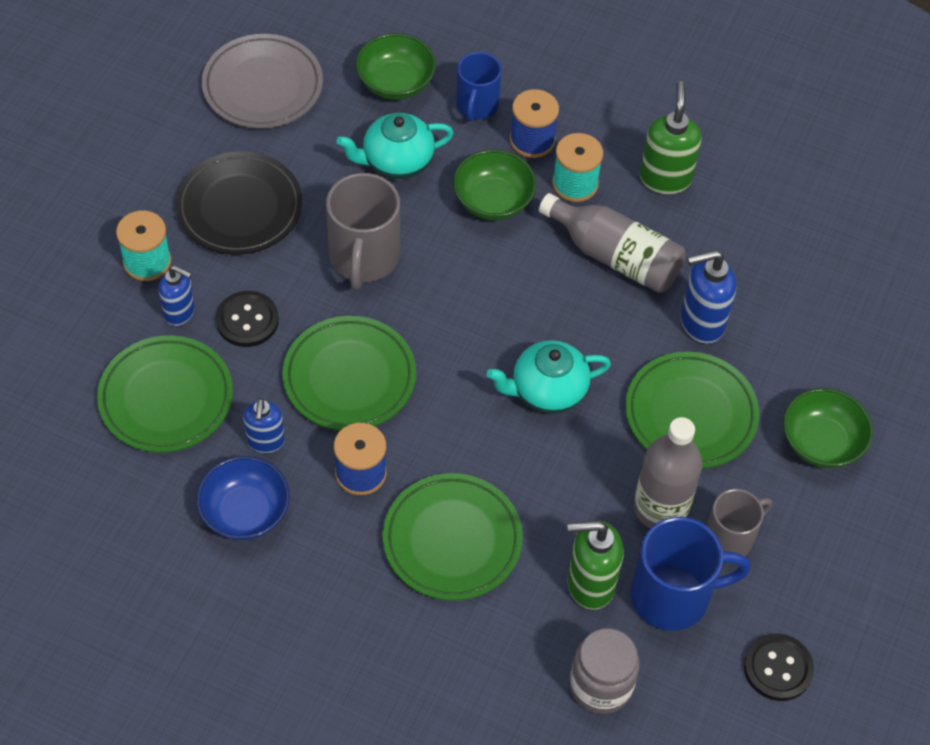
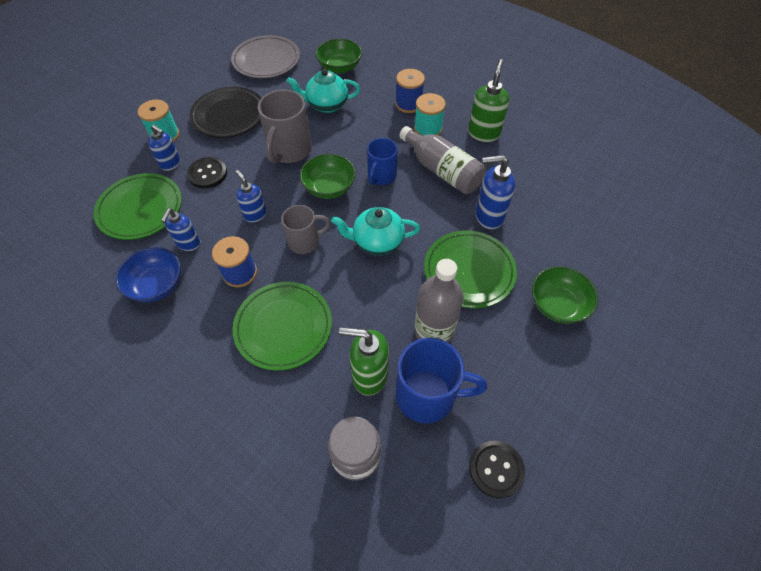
camera: 15 degrees right, 0 degrees up
(349, 377) = (255, 214): green plate -> blue soap dispenser
(476, 105) = (382, 83): blue mug -> blue mug (381, 176)
(493, 201) = (376, 131): green bowl -> green bowl (329, 187)
(730, 538) = (479, 360): grey mug -> grey mug (305, 241)

